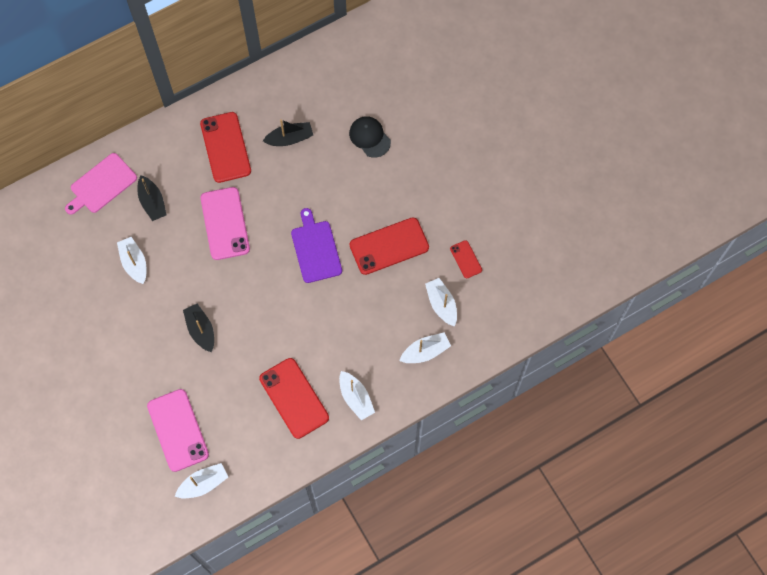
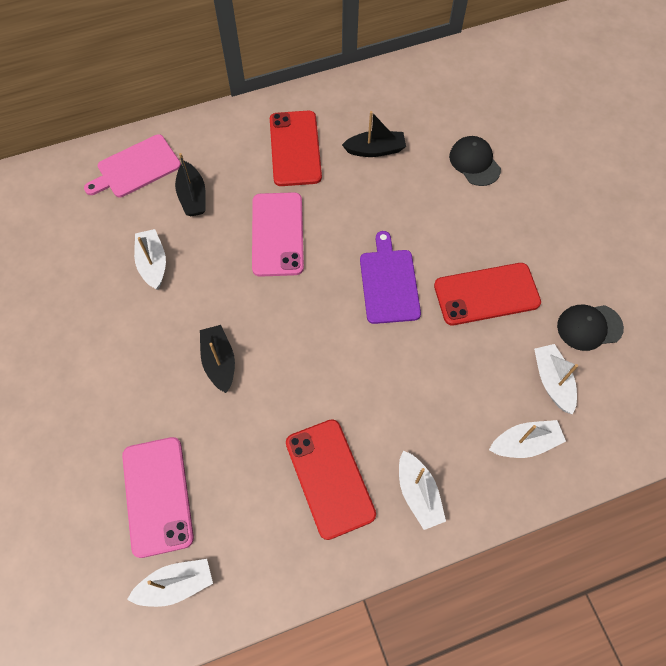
camera: 10 degrees right, 5 degrees down
(466, 259) = (589, 327): red phone -> black cap

